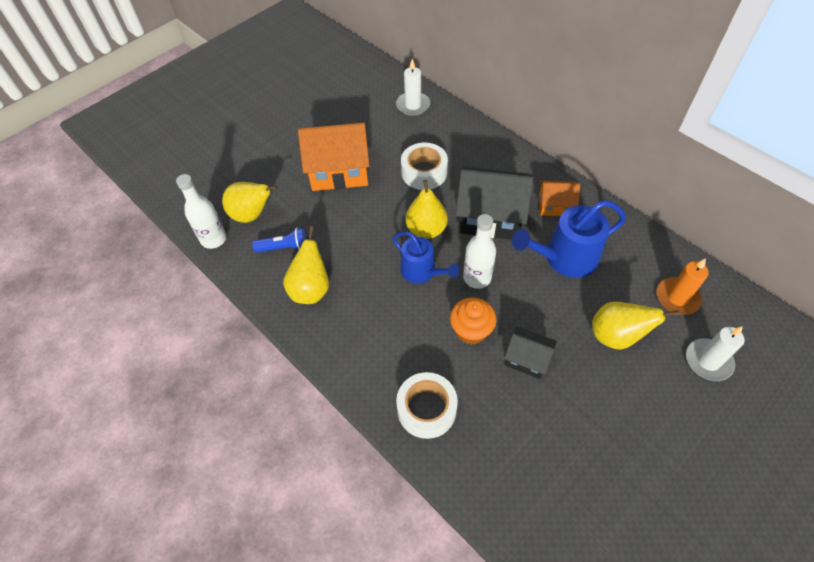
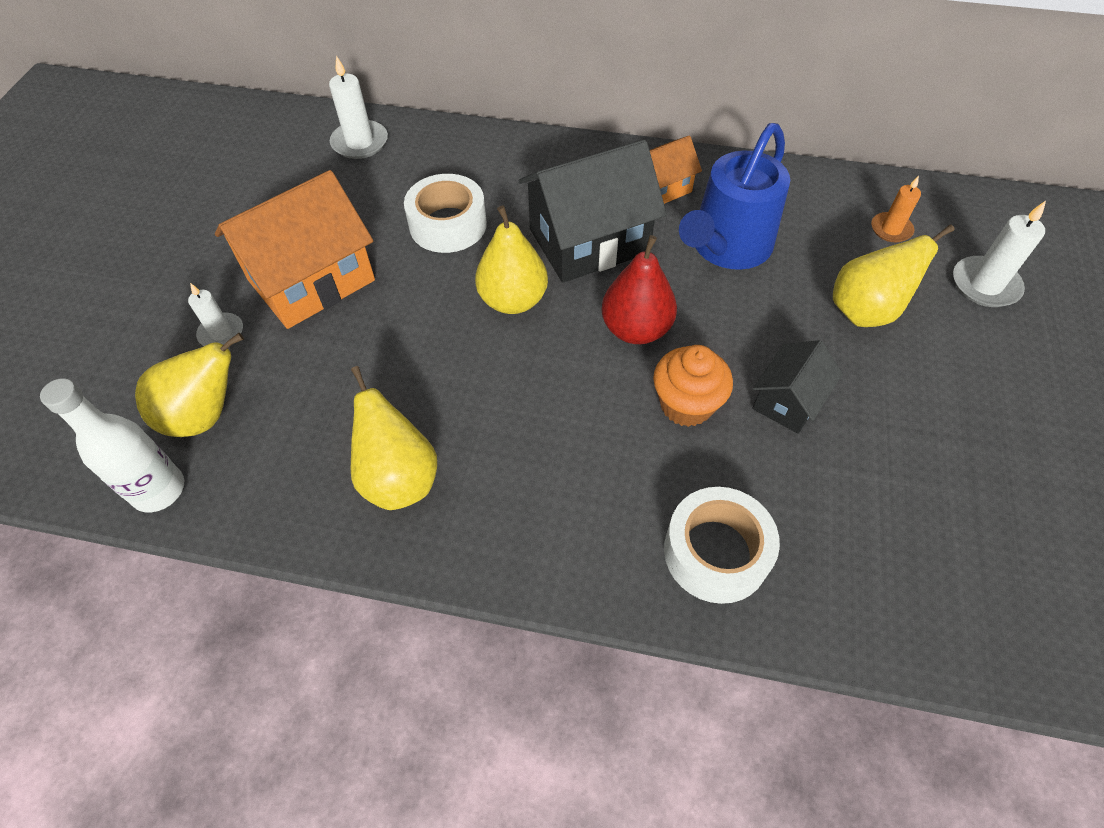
camera: 35 degrees left, 0 degrees up
(283, 178) = (221, 333): none -> white candle
(285, 248) = (304, 437): blue flashlight -> none
(421, 271) = (552, 361): blue watering can -> none
(477, 278) = (636, 329): white bottle -> red pear
(527, 359) = (788, 401): black house -> black house turned 45 degrees counterclockwise
(677, 298) = (891, 229): orange candle -> orange candle, size x0.65

